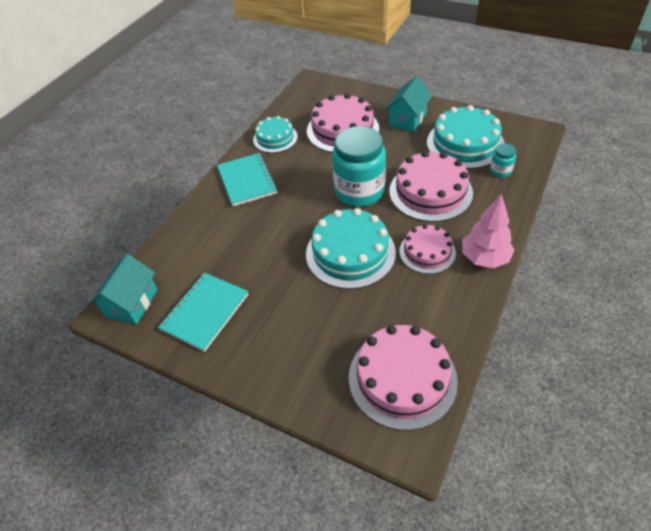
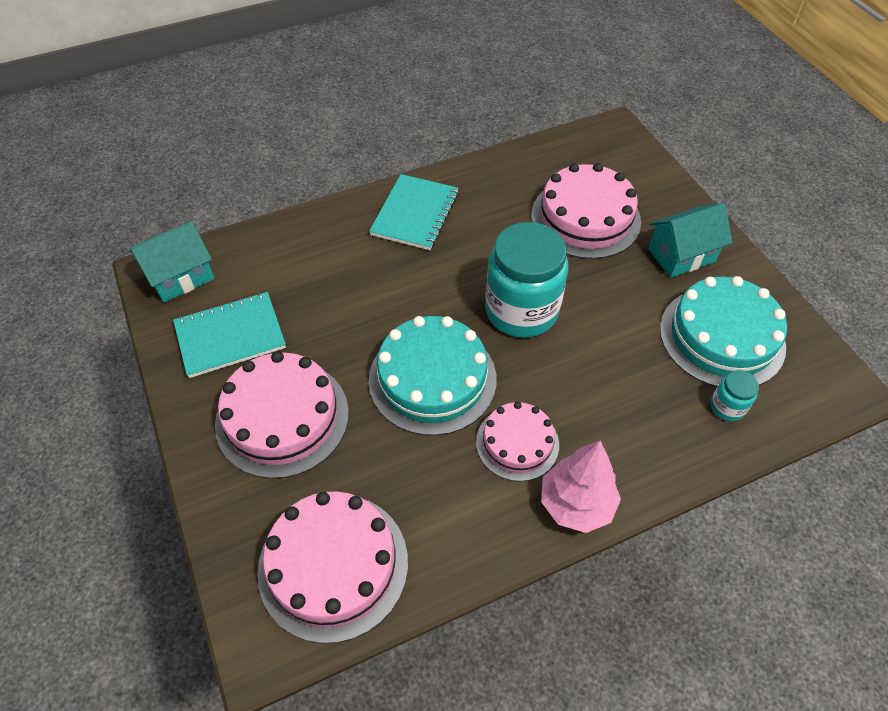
camera: 35 degrees right, 5 degrees up
(275, 138) = (497, 180): turquoise cake -> none
(430, 192) = (604, 371): pink cake -> pink cake (282, 417)

